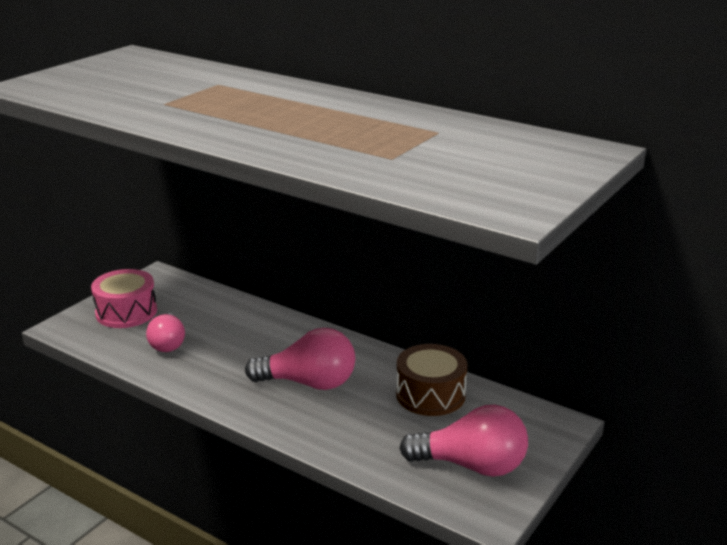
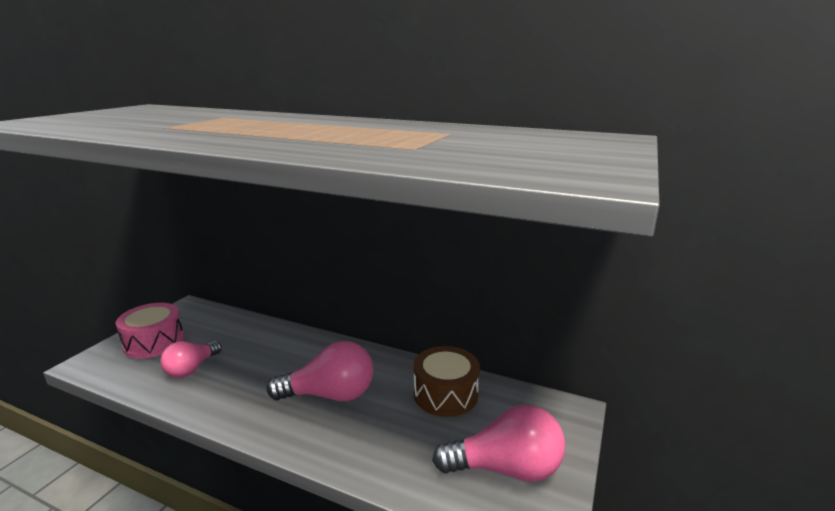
camera: 10 degrees left, 5 degrees down
(168, 343) = (191, 369): pink light bulb -> pink light bulb turned 45 degrees clockwise

